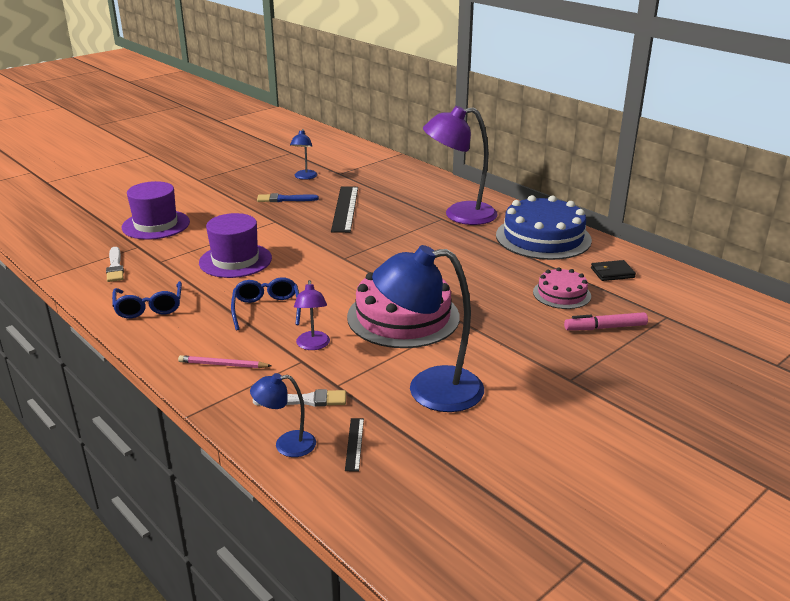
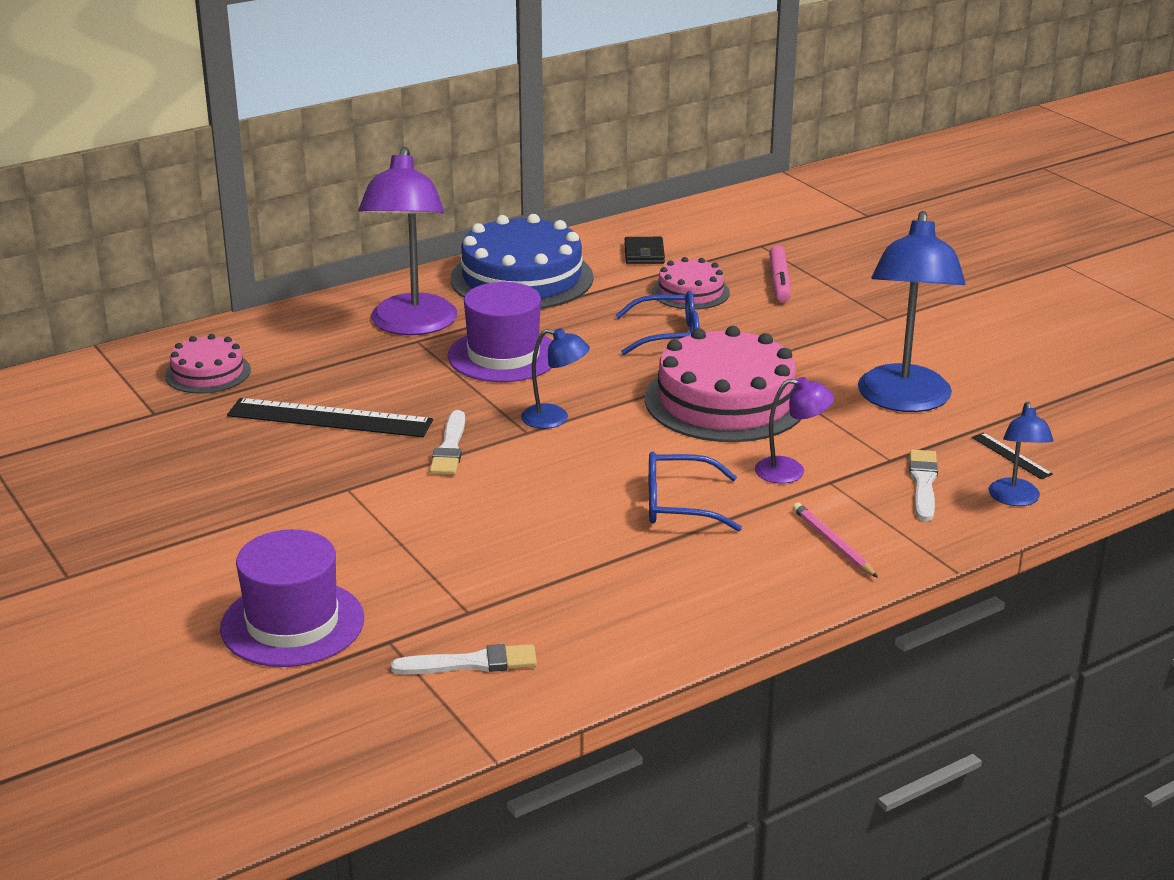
camera: 80 degrees left, 0 degrees up
(149, 307) = (644, 616): blue glasses -> blue glasses (669, 335)
(223, 365) = (833, 543): pink pencil -> pink pencil turned 135 degrees clockwise
(235, 260) = (497, 531): purple hat -> purple hat (503, 355)
(284, 199) = (248, 475): blue brush -> none
(304, 177) = (147, 450): blue lamp -> blue lamp (554, 419)
(321, 240) = (449, 448): none -> white brush
(354, 444) = (1011, 456): black ruler -> black ruler turned 45 degrees clockwise
(383, 177) = (208, 373): none -> pink cake

